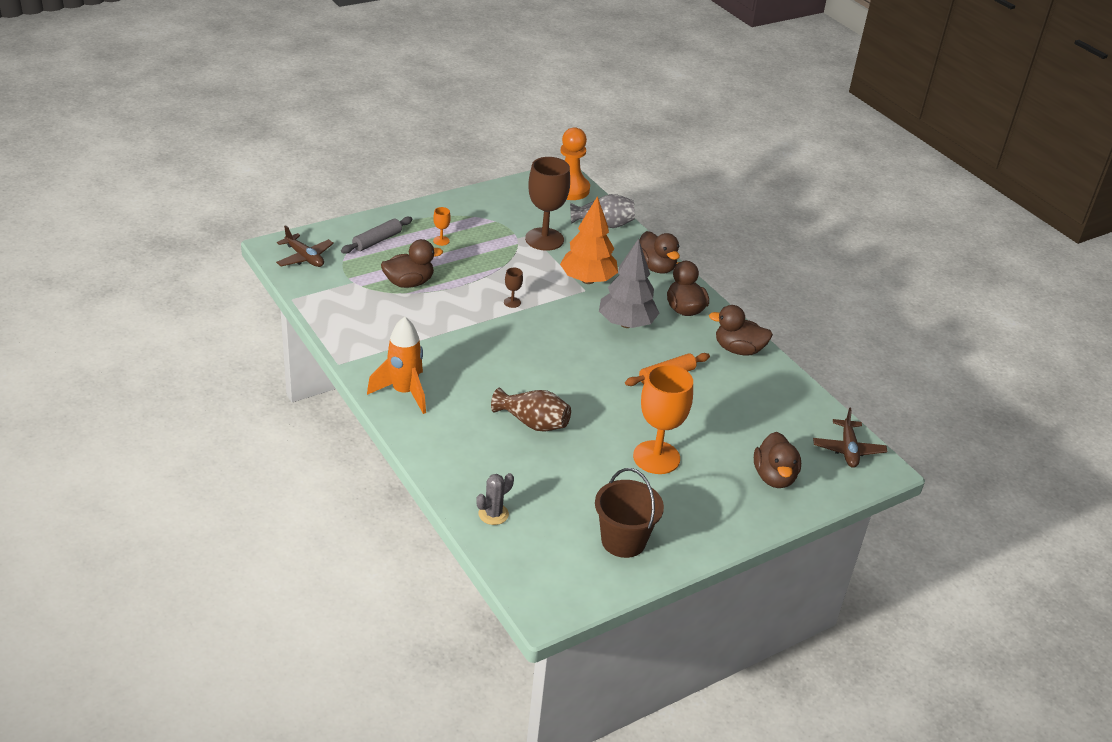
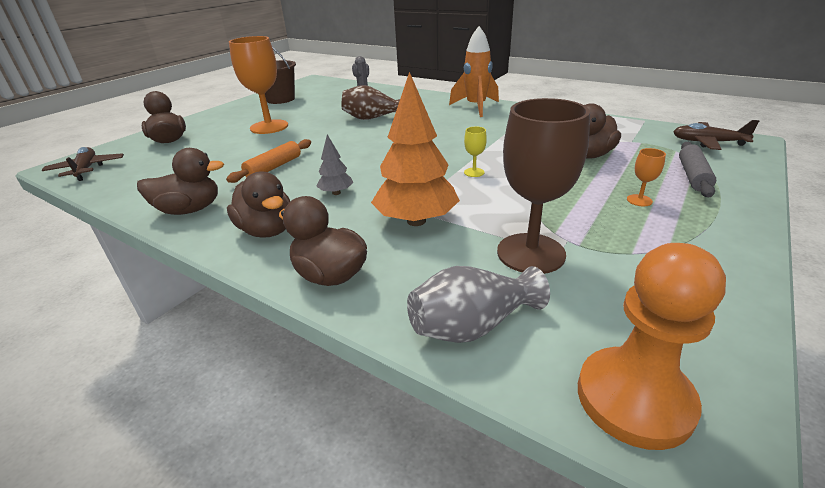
camera: 160 degrees right, 5 degrees down
(512, 302) = (474, 172): brown goblet -> yellow goblet
(626, 324) = (336, 193): grey tree -> grey tree, size x0.49

